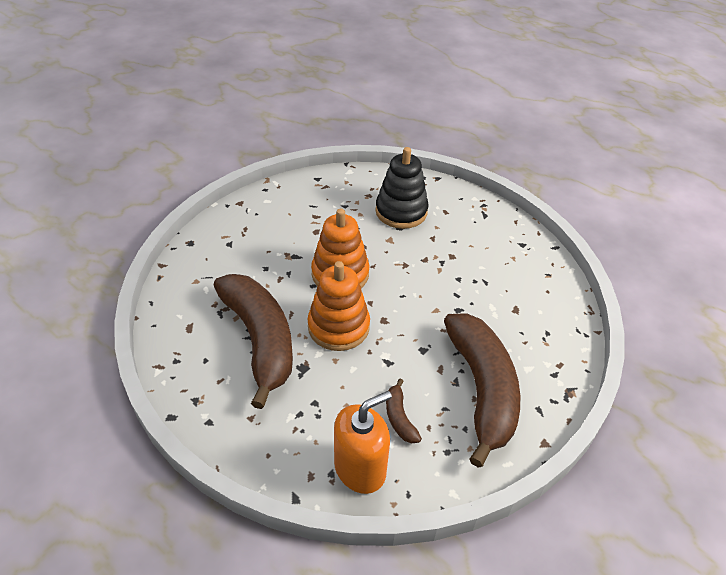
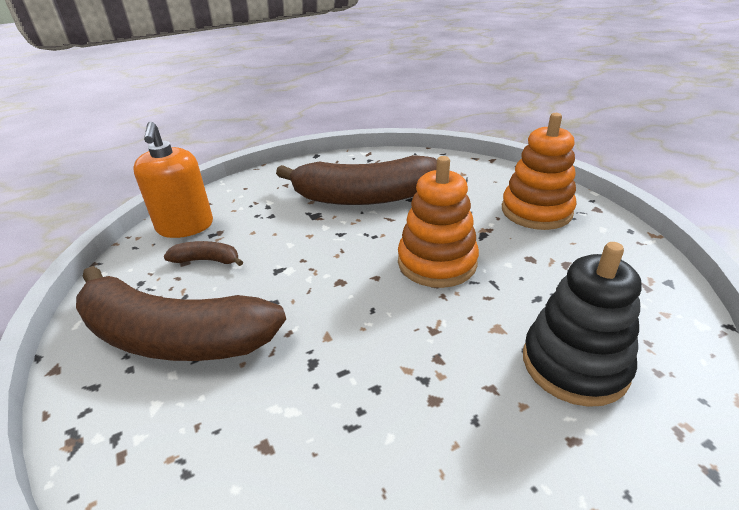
camera: 115 degrees right, 10 degrees down
(338, 327) = (351, 245): orange stacking toy -> orange stacking toy (536, 211)

